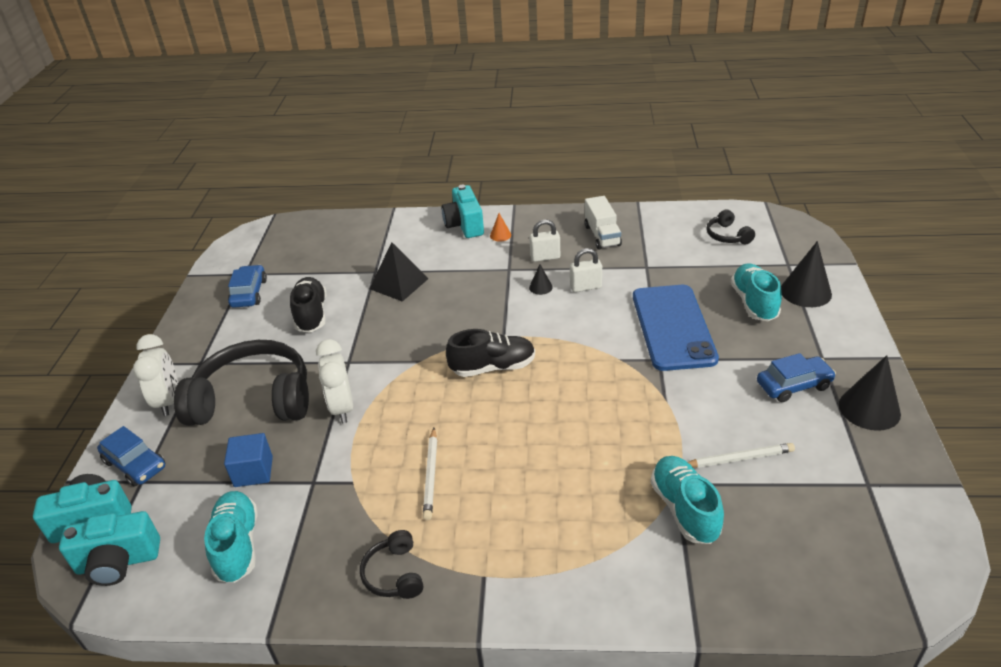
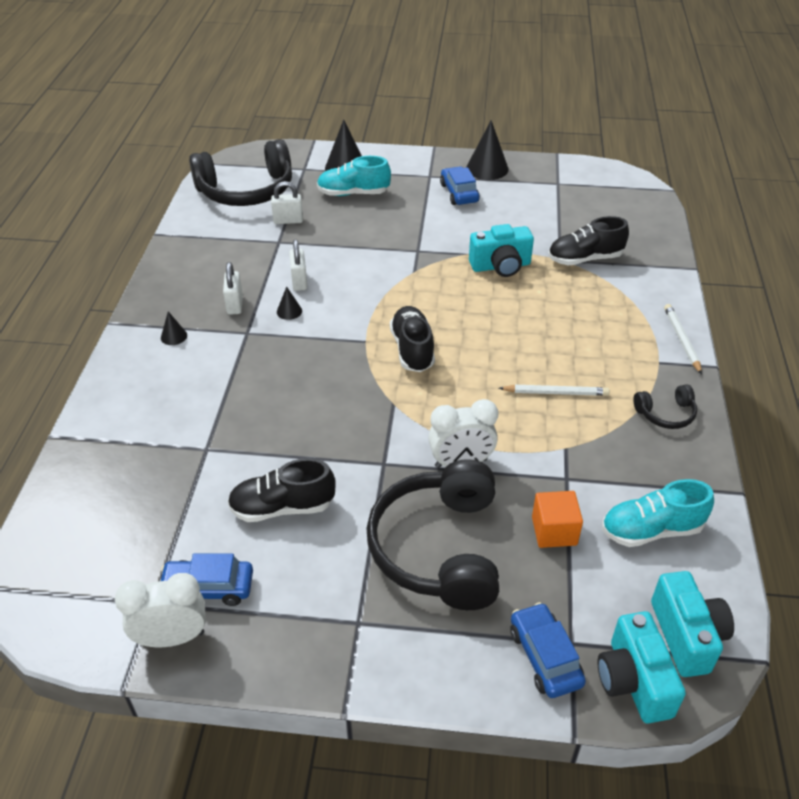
camera: 90 degrees left, 5 degrees up
(135, 464) = (545, 657): blue car -> blue car turned 60 degrees counterclockwise
(168, 401) = (432, 645): white clock -> white clock (172, 638)
(253, 471) = (554, 531): blue cube -> orange cube
(398, 283) = (242, 424): black pyramid -> none
(464, 225) = (135, 366): turquoise camera -> turquoise camera (500, 266)
(500, 235) = (174, 336): orange cone -> black cone
(602, 235) = (211, 263): white truck -> none
(673, 327) = (376, 238): blue phone -> none
(684, 267) = (288, 221): none -> white padlock
(684, 509) = (584, 259): turquoise shoe -> black shoe
(727, 235) = (246, 190): black headphones -> black headphones, size x2.24
(739, 459) = (535, 228): white pencil -> white pencil (682, 340)

